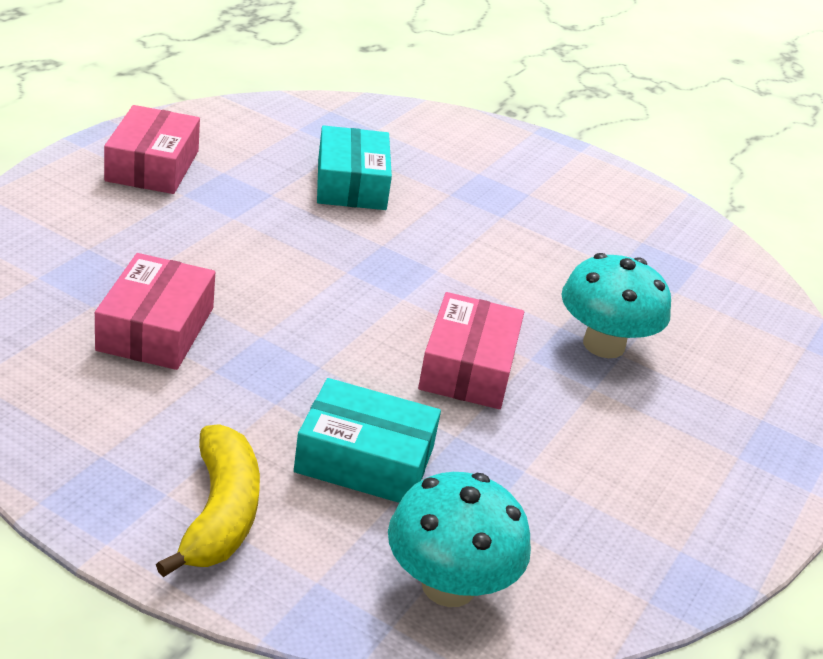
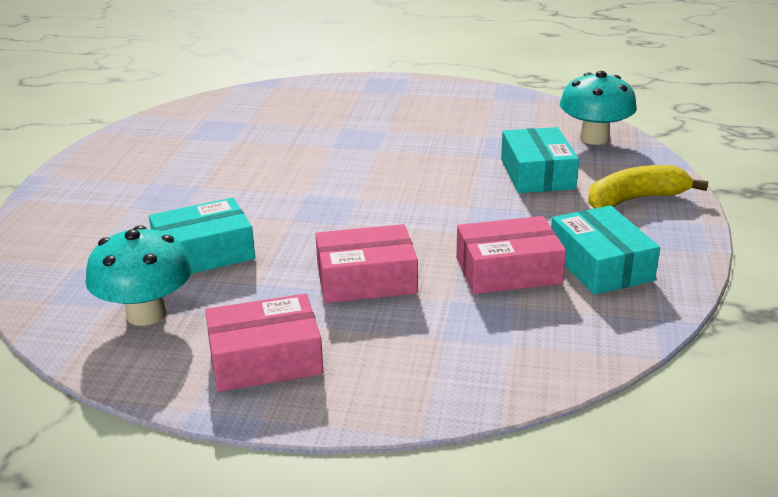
camera: 105 degrees left, 5 degrees down
(102, 395) = (600, 265): none -> turquoise box
(468, 367) = (412, 164): pink box -> pink box (366, 279)
(603, 345) = (338, 133): turquoise mushroom -> turquoise mushroom (146, 314)

